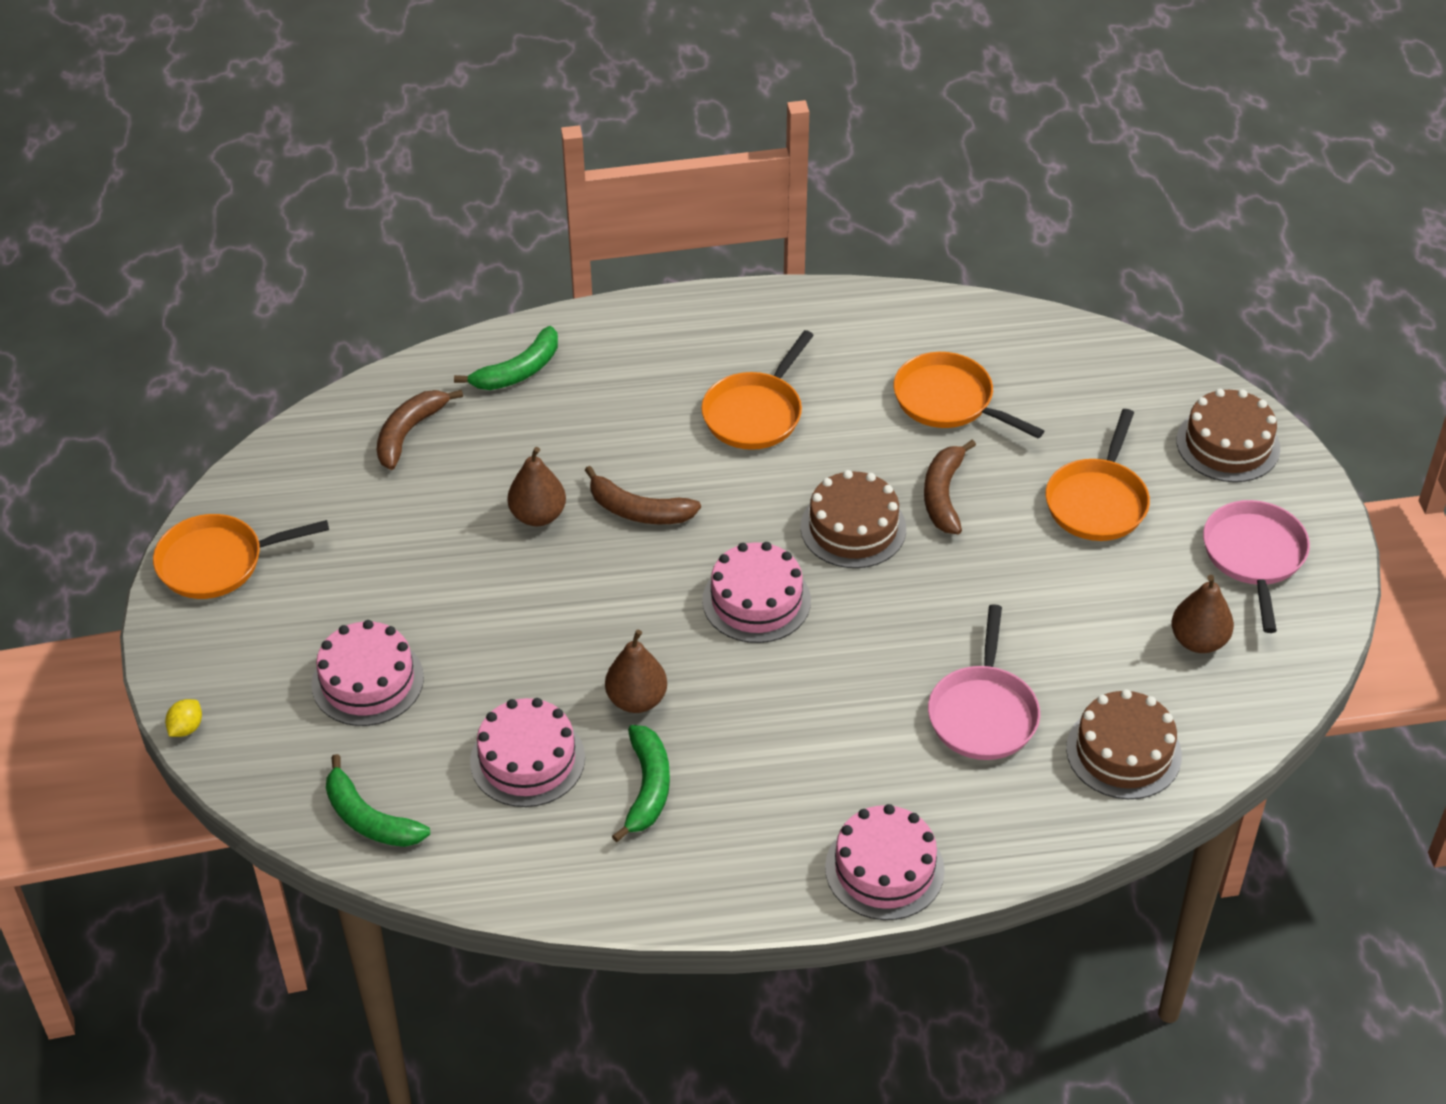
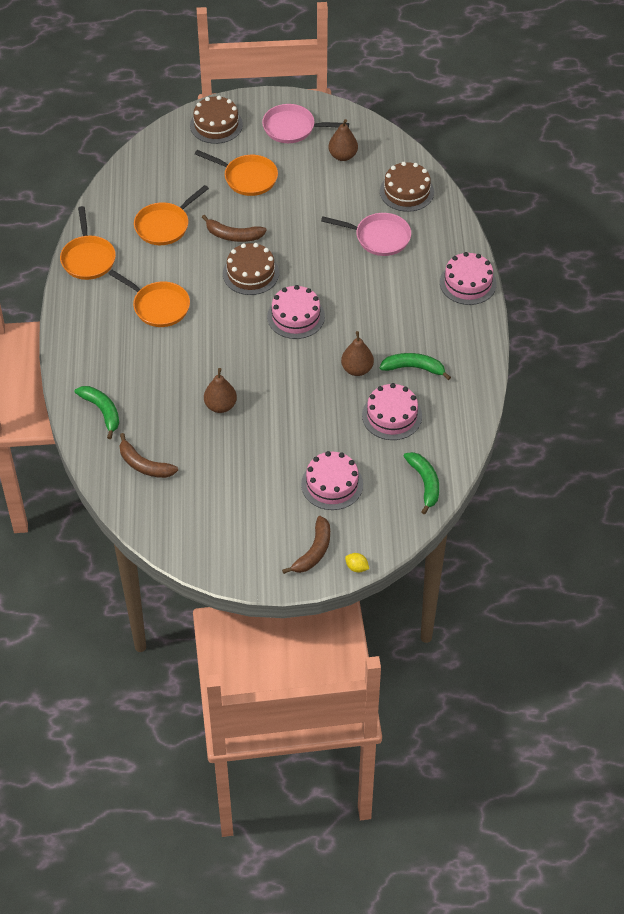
camera: 85 degrees left, 5 degrees up
(218, 562) = (234, 557): orange pan -> orange pan (88, 258)
(369, 819) = (425, 483): green banana -> green banana turned 60 degrees counterclockwise
(638, 510) = (224, 361): brown banana -> brown banana (314, 551)

